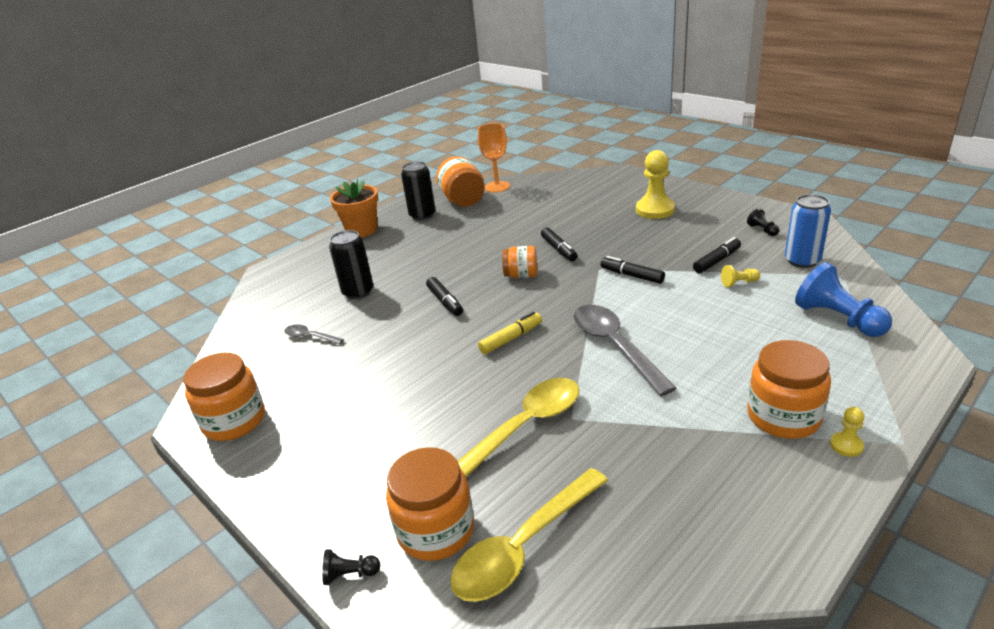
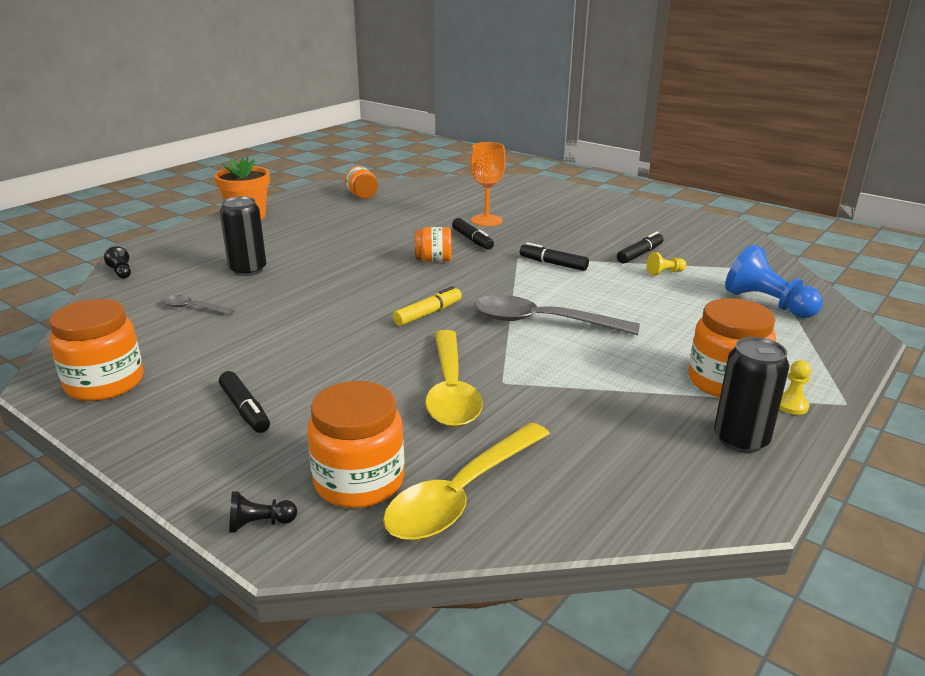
camera: 10 degrees left, 5 degrees down
(422, 215) = (317, 206): black can -> black can (740, 439)
(445, 302) = (350, 280): black marker -> black marker (245, 409)
(463, 200) = (362, 196): orange jar -> orange jar, size x0.62
(497, 187) = (399, 186): orange goblet -> orange goblet (486, 220)
(524, 427) = (451, 390): yellow spoon -> yellow spoon turned 135 degrees clockwise
(615, 346) = (542, 322): grey spoon -> grey spoon turned 45 degrees counterclockwise
(655, 210) = (570, 211): yellow pawn -> none
(762, 230) = (682, 231): black pawn -> black pawn (121, 272)
(802, 261) = (725, 256): blue can -> none

